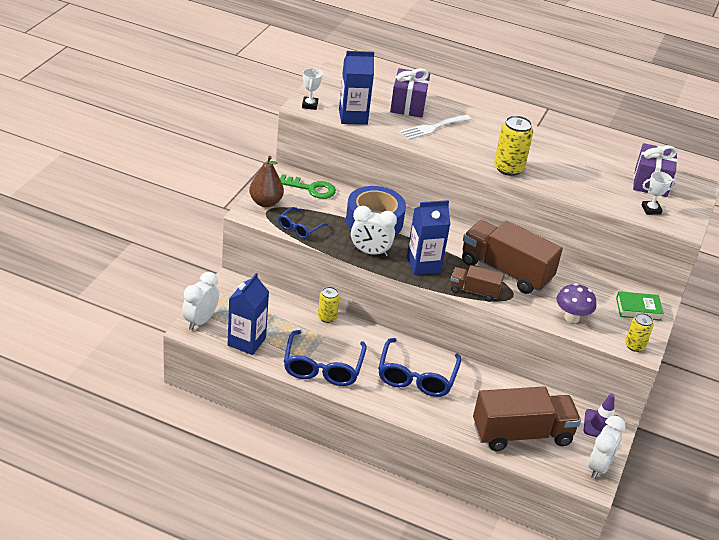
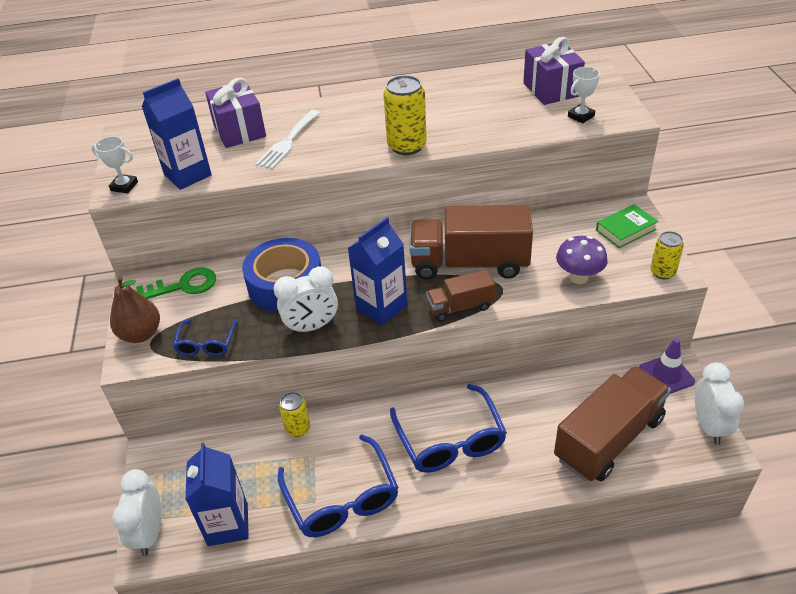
camera: 25 degrees left, 5 degrees up
(309, 105) = (124, 186): white trophy -> white trophy turned 45 degrees counterclockwise

